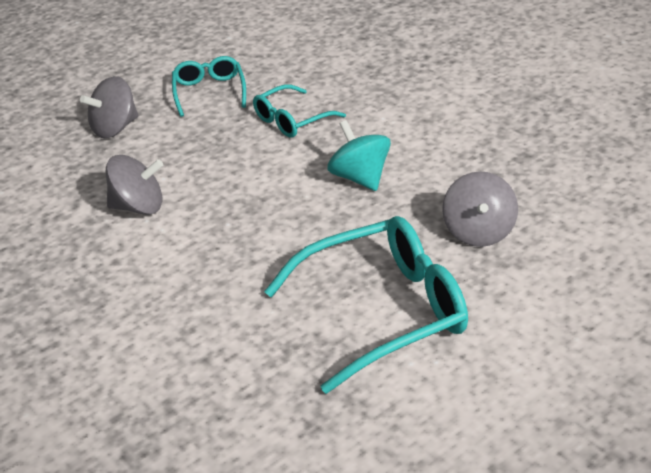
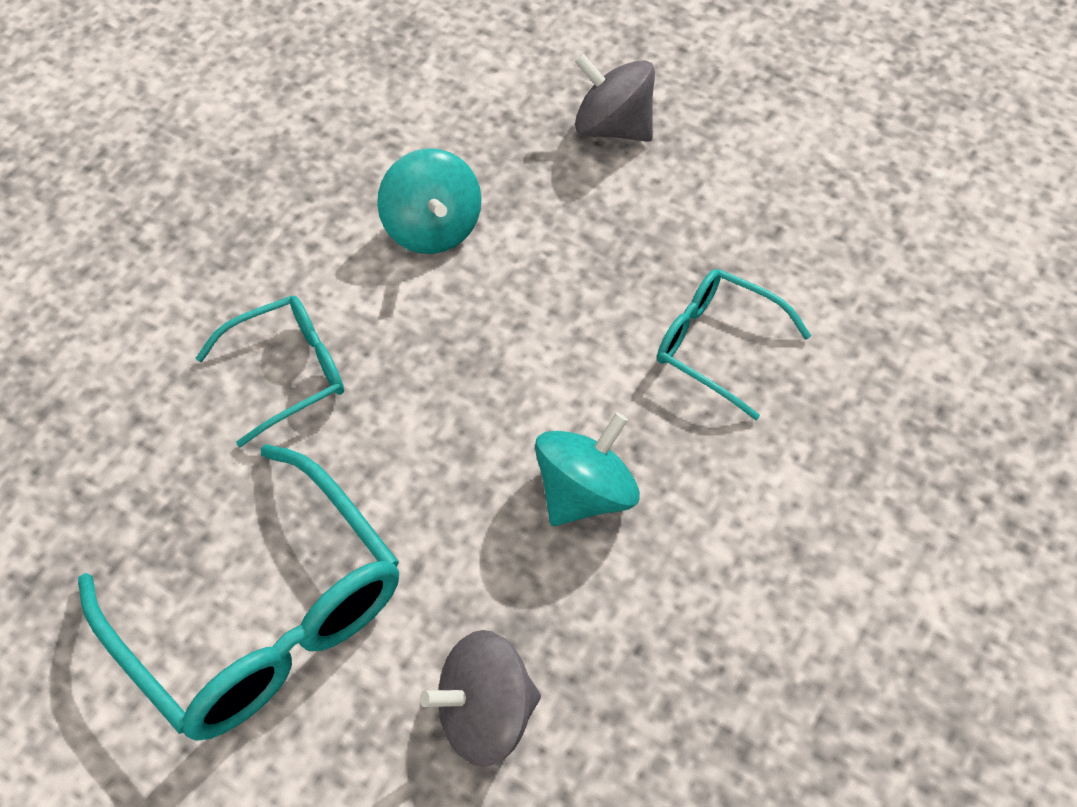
camera: 70 degrees right, 20 degrees up
(138, 207) = (433, 228): grey spinning top -> turquoise spinning top
(209, 92) = (757, 205): turquoise glasses -> turquoise glasses (288, 372)

